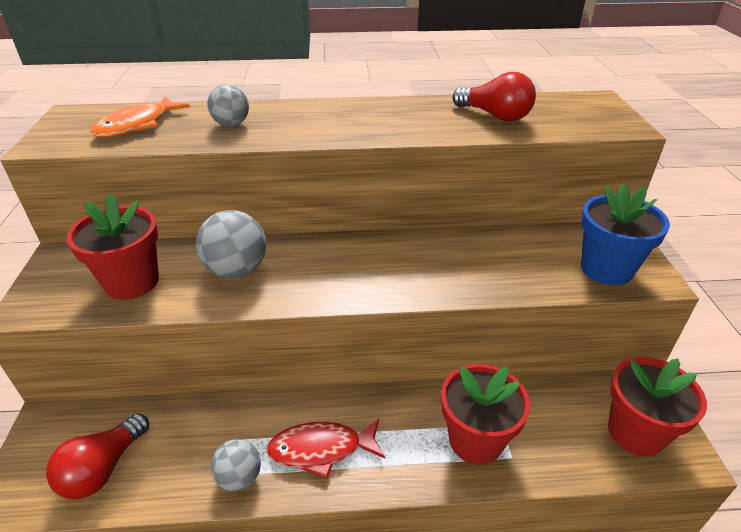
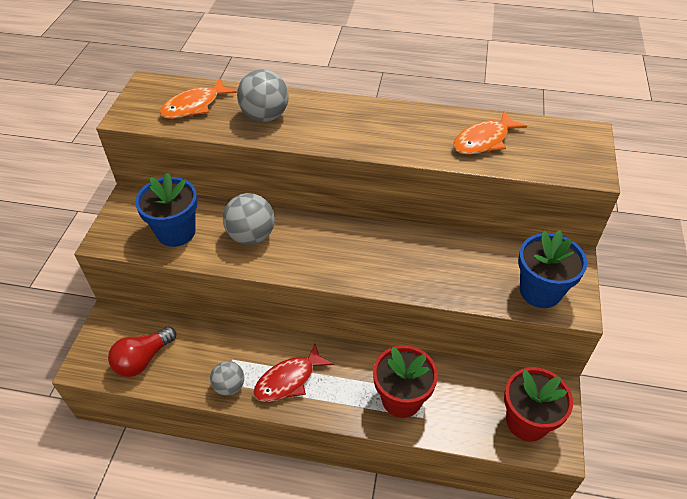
camera: 15 degrees right, 10 degrees up
(132, 282) = (176, 232): red flower pot -> blue flower pot
(231, 124) = (265, 116): grey ball -> grey ball, size x1.57
(321, 450) = (289, 380): red fish -> red fish turned 45 degrees counterclockwise
(495, 116) = (484, 140): red light bulb -> orange fish

